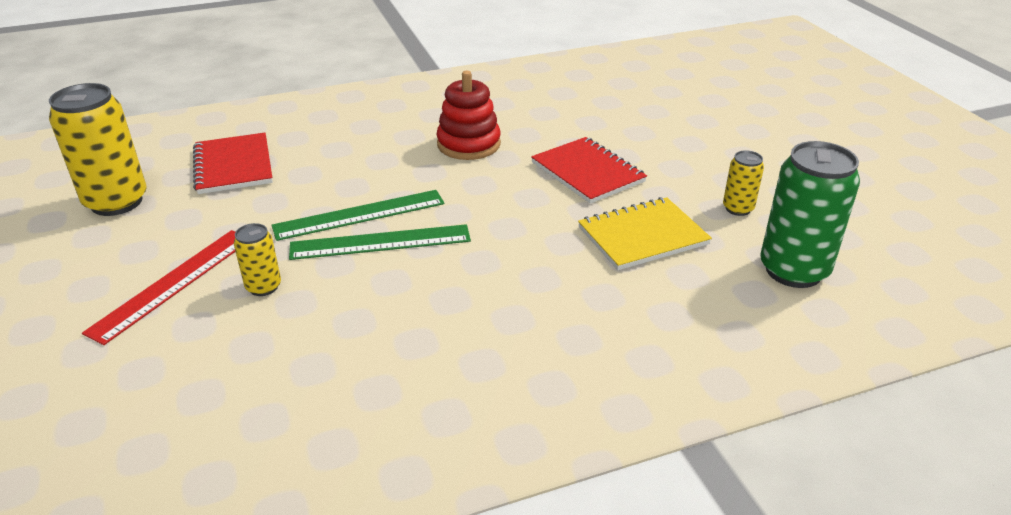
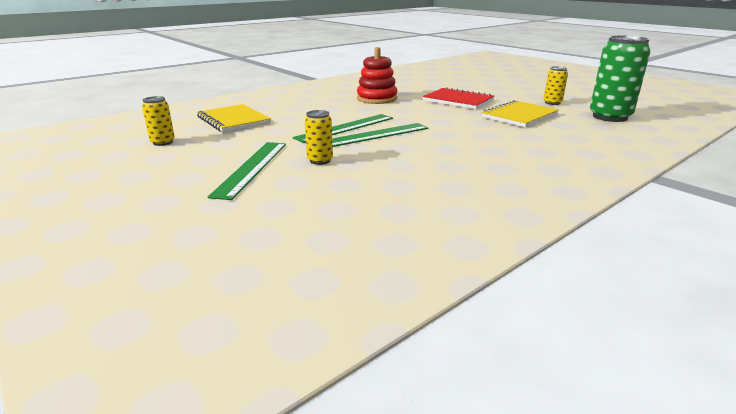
camera: 20 degrees left, 10 degrees down
(116, 202) = (163, 142): yellow can -> yellow can, size x0.50
(173, 283) = (251, 168): red ruler -> green ruler
(233, 166) = (233, 120): red notebook -> yellow notebook

